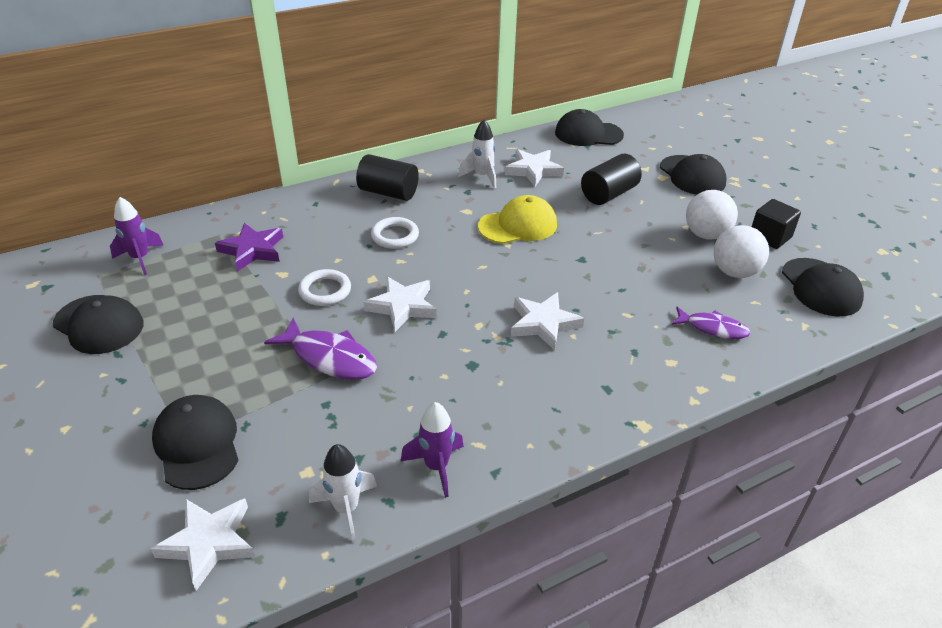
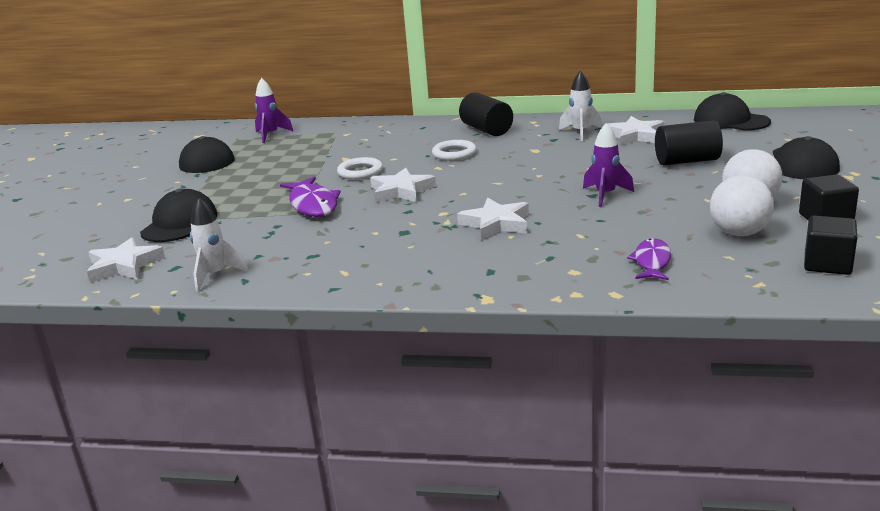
camera: 40 degrees right, 15 degrees down
(252, 250) = (344, 143): purple star -> none
(436, 467) = (298, 274): purple rocket -> purple rocket (605, 195)
(518, 225) = (566, 165): yellow cap -> none
(713, 328) = (651, 262): purple fish -> purple fish turned 135 degrees counterclockwise
(821, 287) = (827, 264): black cap -> black cube

